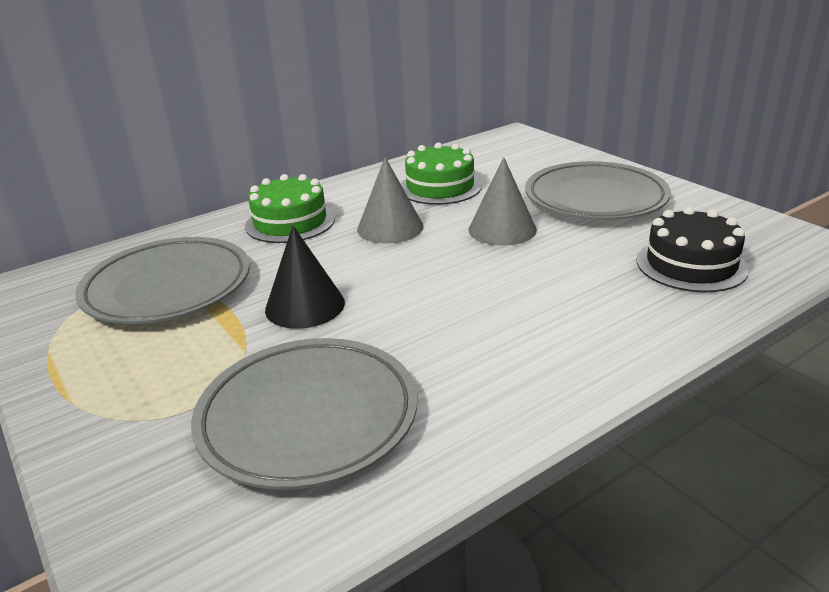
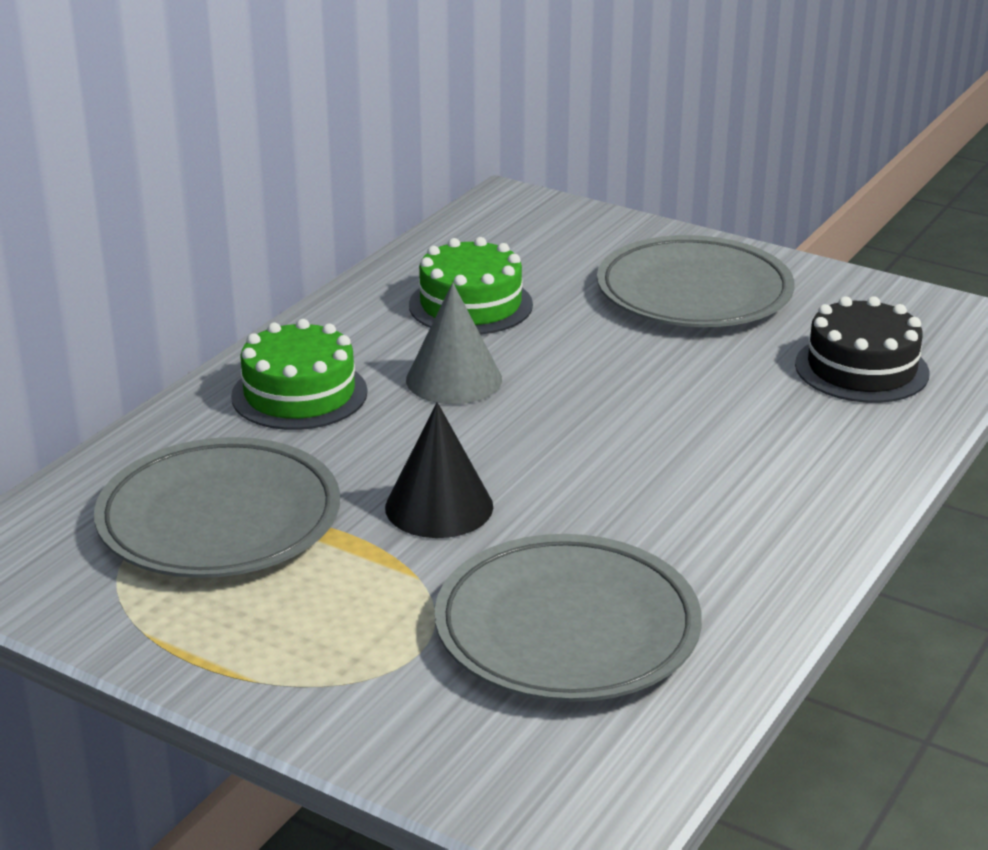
camera: 25 degrees left, 0 degrees up
(502, 229) = (607, 357): grey cone -> none

